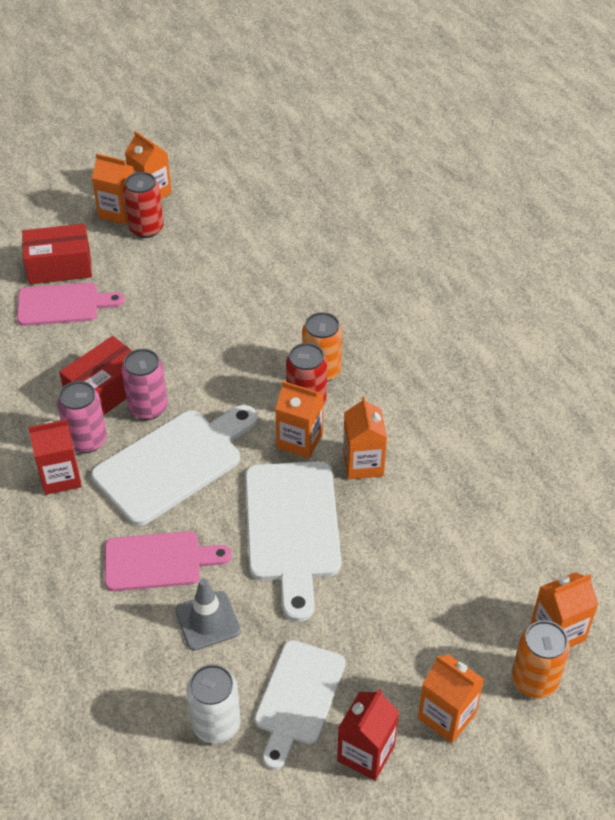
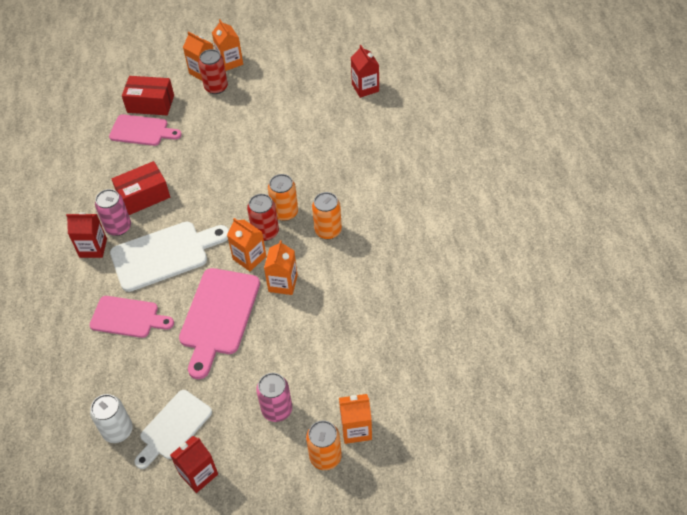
camera: 20 degrees right, 5 degrees up
(148, 408) = (164, 213): pink can -> pink can (277, 409)
(207, 621) = (141, 364): grey traffic cone -> none
(292, 528) = (218, 316): white cutting board -> pink cutting board
(355, 193) = (365, 88): none -> red carton
(392, 382) = (328, 230): none -> orange can
(446, 716) = (259, 464): orange carton -> none

